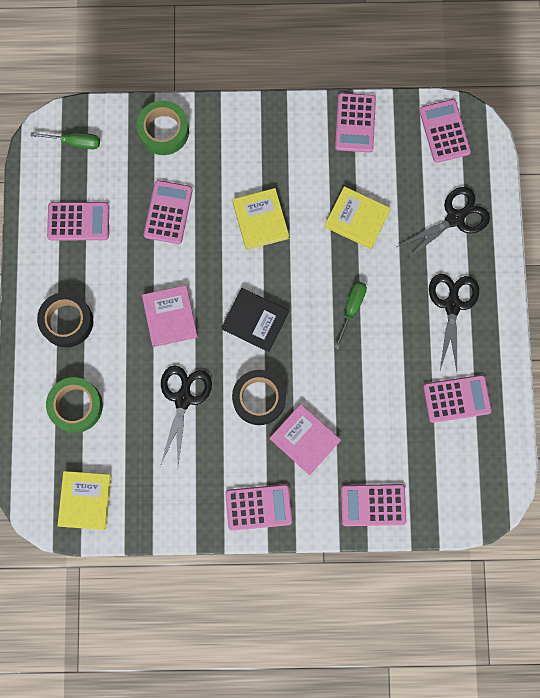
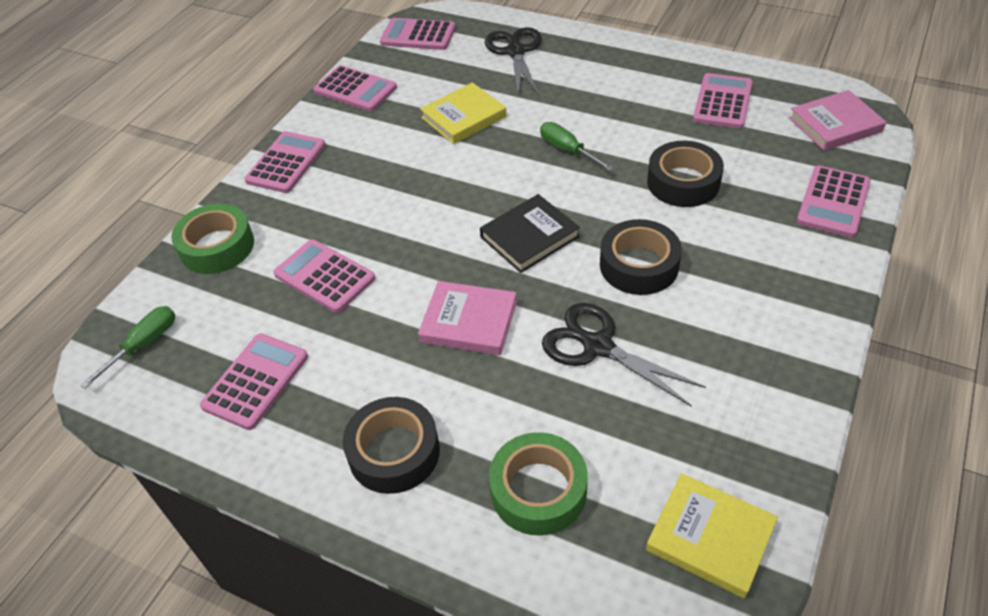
camera: 60 degrees left, 30 degrees down
(258, 507) = (799, 314): pink calculator -> pink calculator (286, 163)
(260, 220) = (404, 193): yellow book -> none
(305, 439) = (718, 238): pink book -> pink book (835, 125)
(351, 400) = (683, 182): none -> black tape
(452, 305) = (610, 77): black scissors -> none

